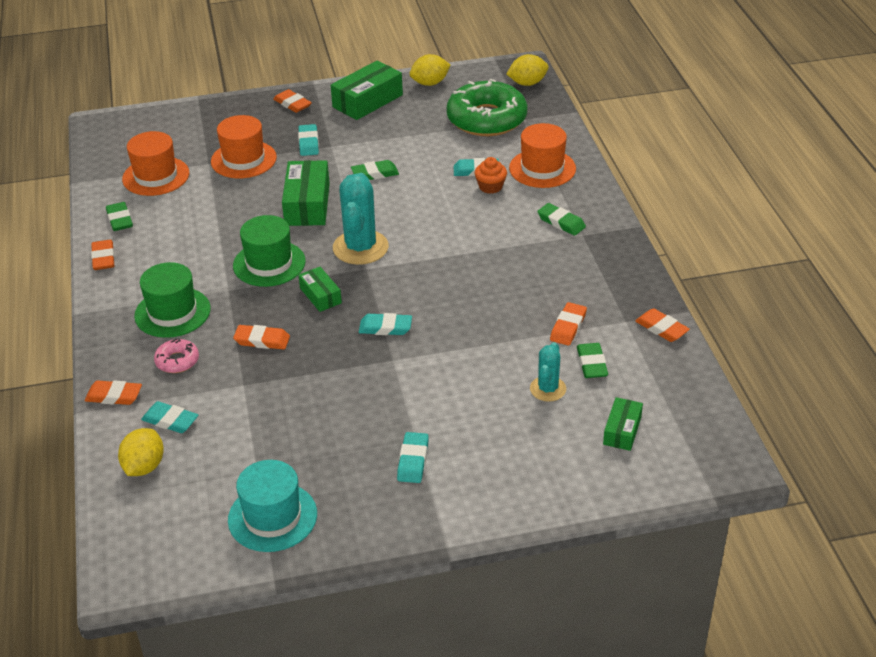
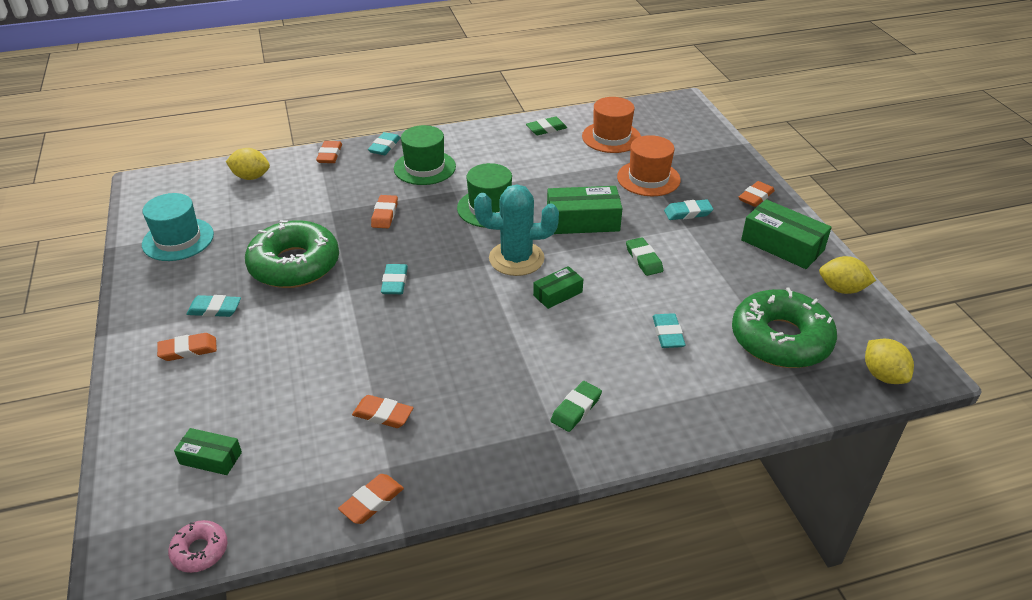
camera: 85 degrees right, 0 degrees up
(103, 258) = (494, 129): orange eraser -> orange eraser (188, 350)
(170, 420) = (297, 182): turquoise eraser -> turquoise eraser (384, 146)
(177, 361) = (364, 177): pink donut -> pink donut (200, 551)
(320, 295) = (443, 240): green box -> green box (557, 294)
(343, 405) = (294, 265): none -> green donut
(430, 83) = (841, 289): yellow lemon -> yellow lemon turned 45 degrees counterclockwise
(490, 187) = (637, 346): orange cupcake -> none
(542, 168) = (686, 391): orange hat -> none
(548, 389) = (287, 398): turquoise cactus -> none
(592, 364) = (320, 434): green eraser -> none

